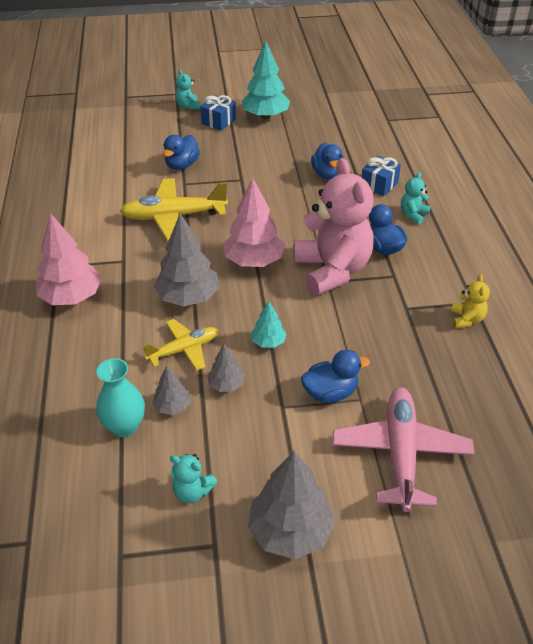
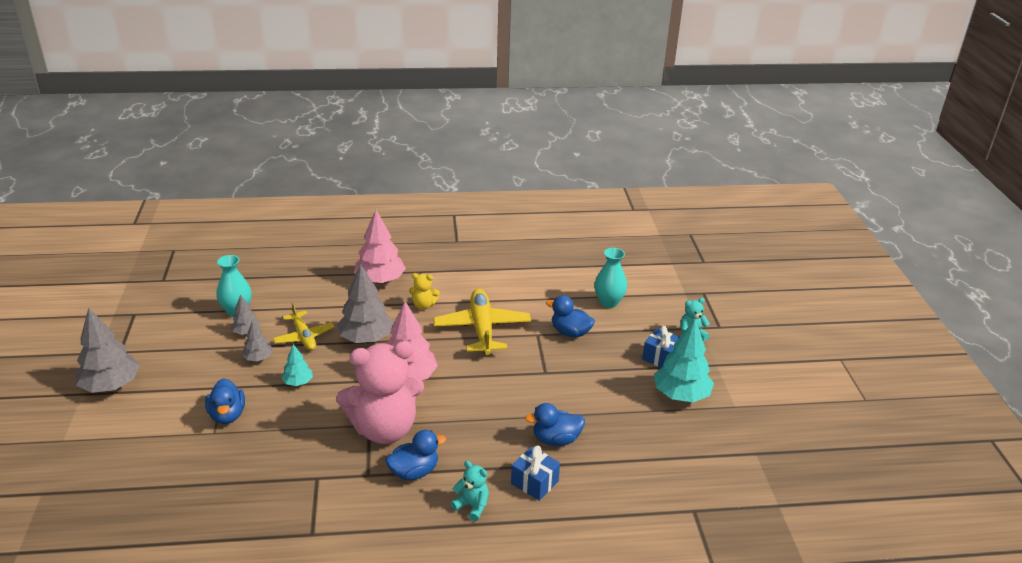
camera: 90 degrees right, 10 degrees down
(135, 143) = (608, 302): none -> turquoise vase
(192, 491) = (166, 342): turquoise teddy bear -> none
(400, 453) = (148, 450): pink plane -> none
(466, 319) = (287, 523): yellow teddy bear -> yellow teddy bear (424, 305)

